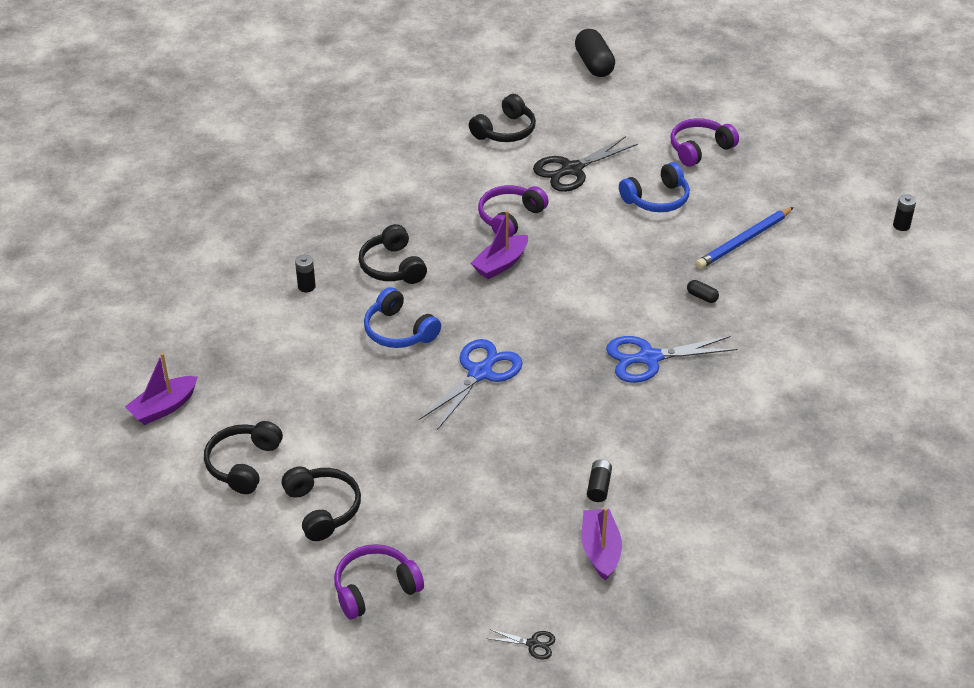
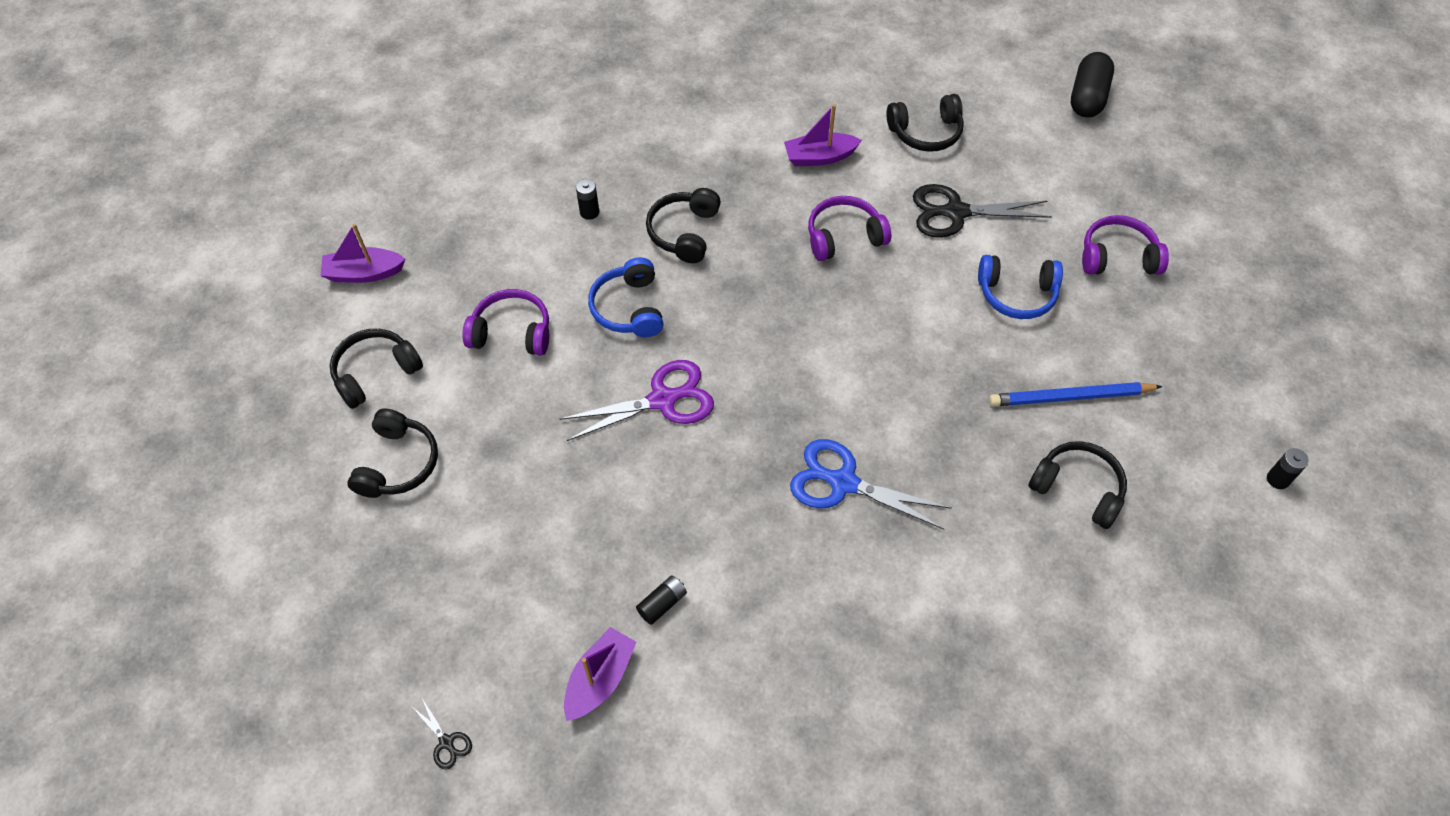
camera: 35 degrees right, 15 degrees up
(375, 589) = (367, 581): purple headphones -> purple headphones (512, 333)
(480, 373) = (663, 400): blue scissors -> purple scissors
(500, 264) = (789, 286): purple boat -> purple boat (819, 157)
(702, 297) = (963, 441): black capsule -> none
(794, 288) = (1077, 489): none -> black headphones

